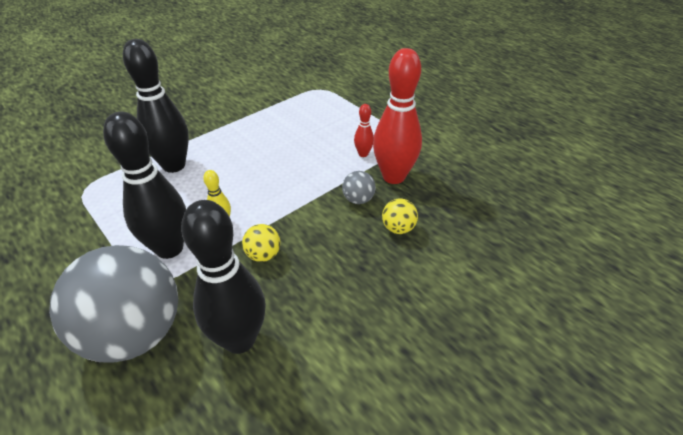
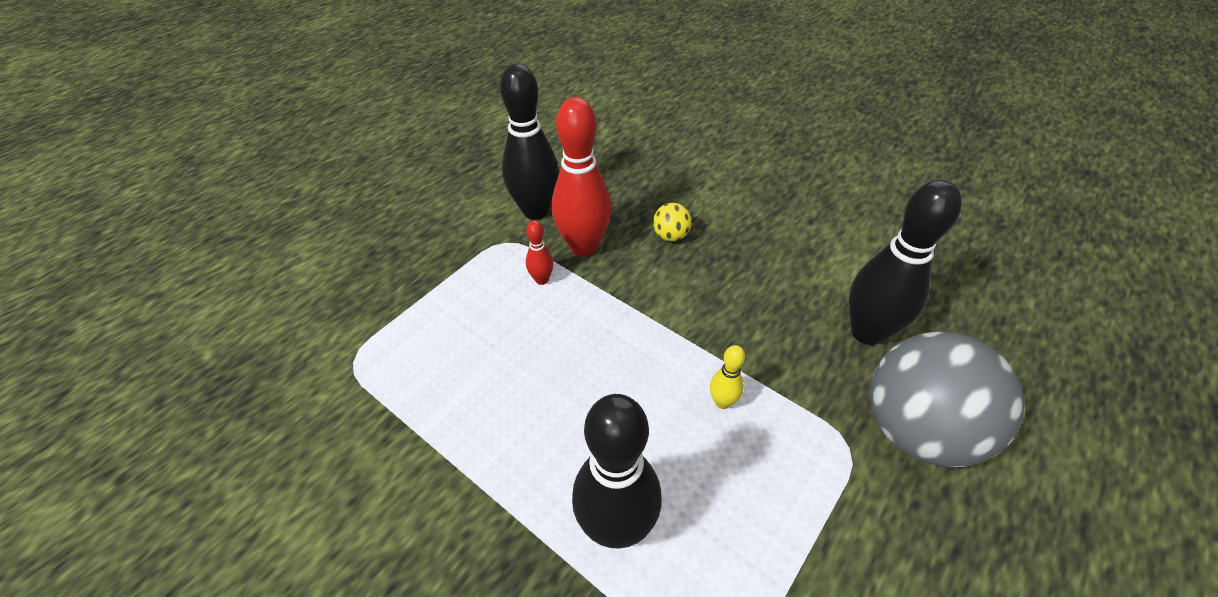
camera: 100 degrees left, 5 degrees up
(169, 248) = (790, 448): black bowling pin -> black bowling pin (536, 211)
(263, 255) = (756, 342): yellow ball -> none
(358, 199) = (634, 273): grey ball -> none

